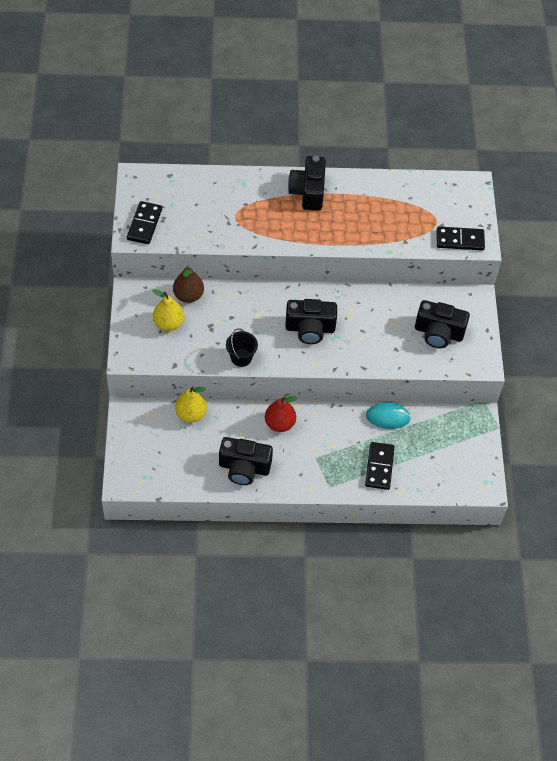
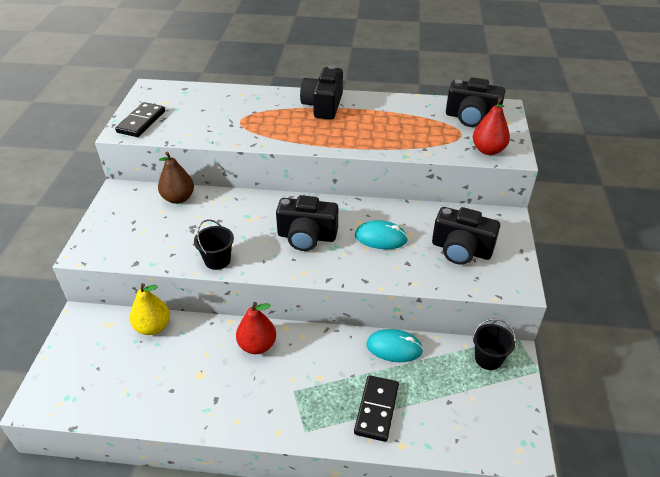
camera: 10 degrees right, 15 degrees down
(169, 323) = (146, 222): yellow pear -> none
(244, 468) = (198, 396): black camera -> black camera (471, 117)
(372, 325) = (381, 238): none -> turquoise mouse
(460, 240) = (488, 150): black domino -> red pear
(461, 420) = (488, 358): none -> black bucket

